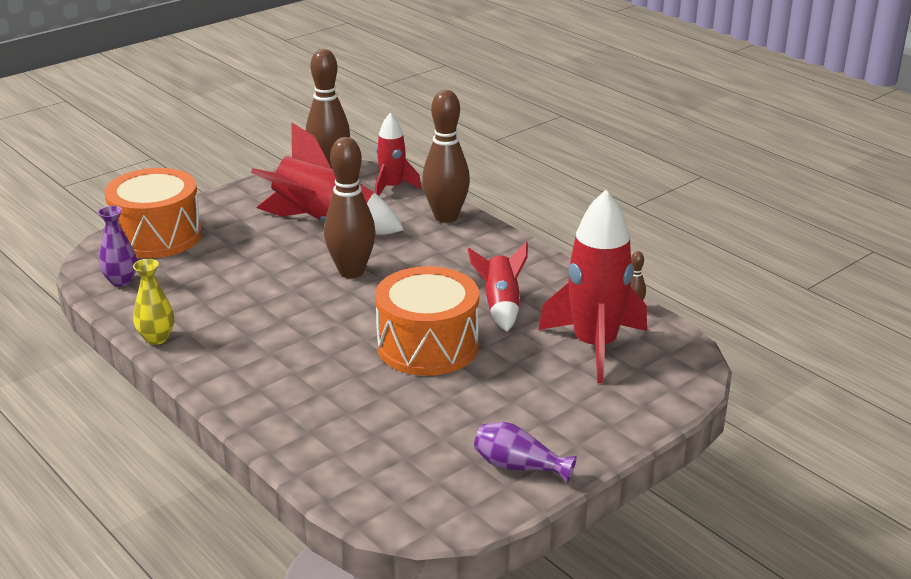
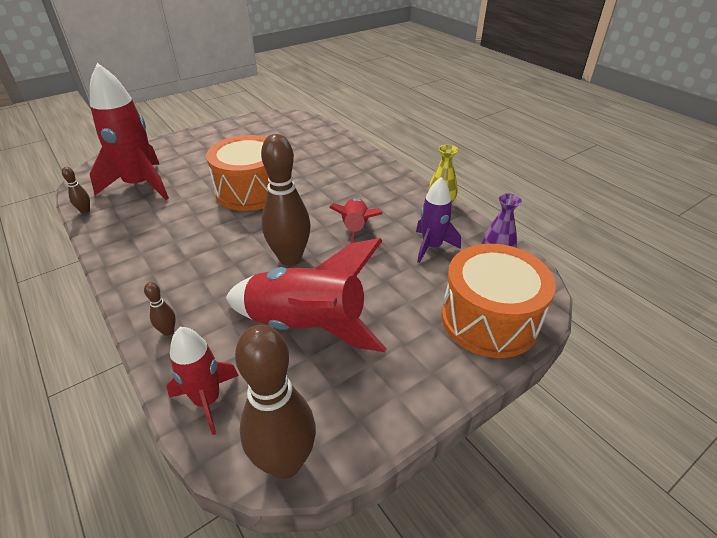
camera: 175 degrees left, 10 degrees up
(188, 289) = (432, 247): none -> purple rocket
(446, 217) = (168, 331): brown bowling pin -> brown bowling pin, size x0.42
(500, 306) = (182, 218): red rocket -> red rocket (355, 230)
(518, 466) = (232, 131): purple vase -> none

